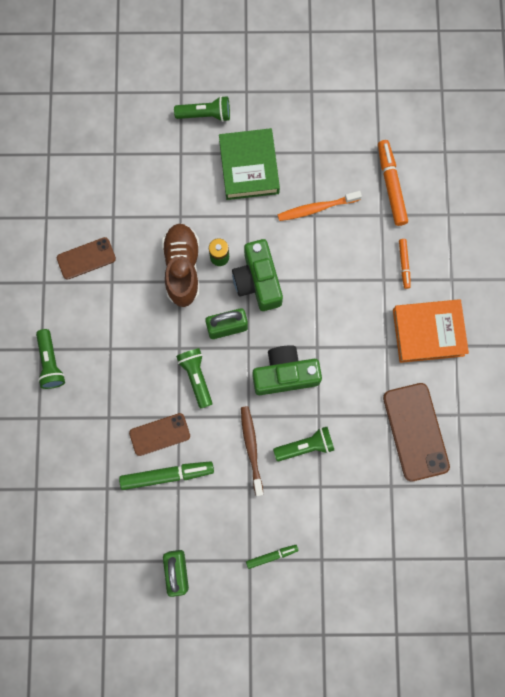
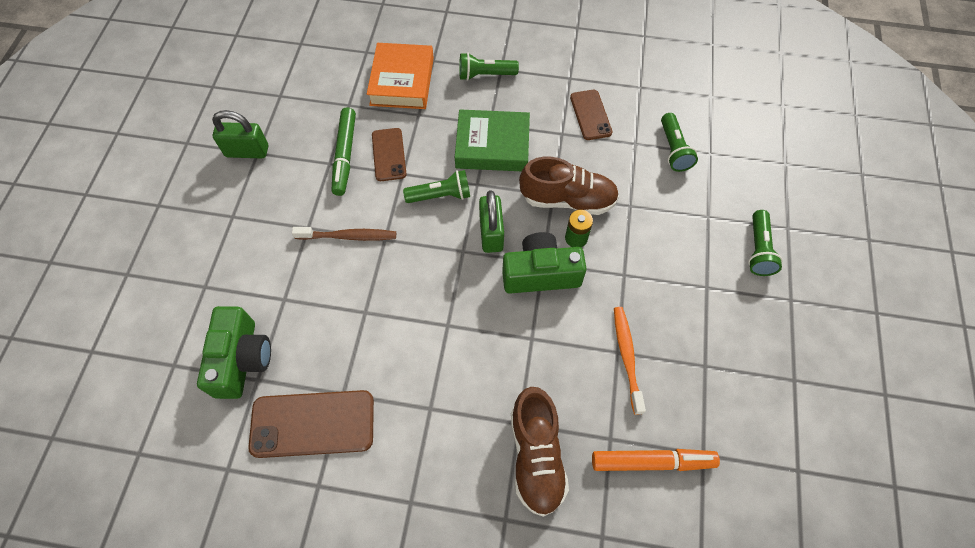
camera: 100 degrees right, 15 degrees down
(249, 167) = (687, 287): green book -> green book (492, 145)
(272, 556) = (228, 238): green marker -> none
(285, 374) = (423, 284): green camera -> green camera (242, 359)
(305, 446) = (334, 292): green flashlight -> green flashlight (673, 149)
(404, 264) = (536, 456): orange marker -> brown shoe
(428, 332) = (437, 469): orange book -> orange book (402, 81)

